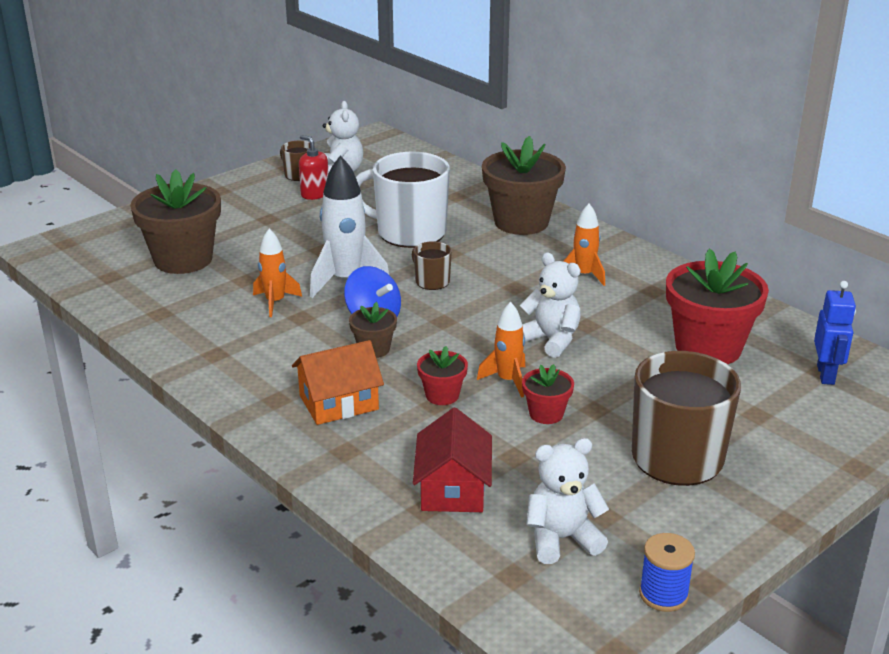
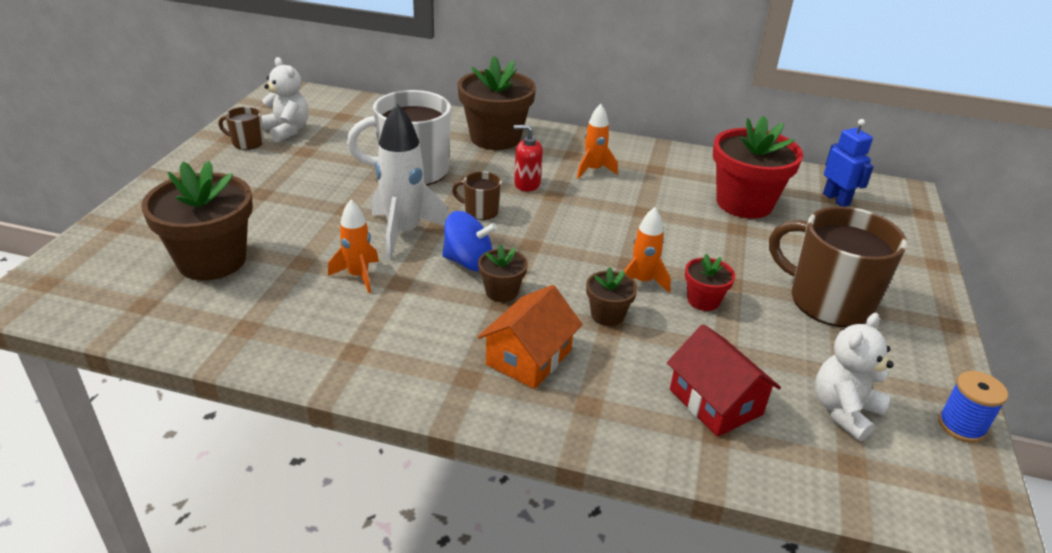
camera: 35 degrees left, 5 degrees up
(315, 194) = (283, 157): red soap dispenser -> red soap dispenser (527, 184)
(442, 395) = (607, 315): red flower pot -> brown flower pot
(551, 340) = (632, 233): white teddy bear -> none

